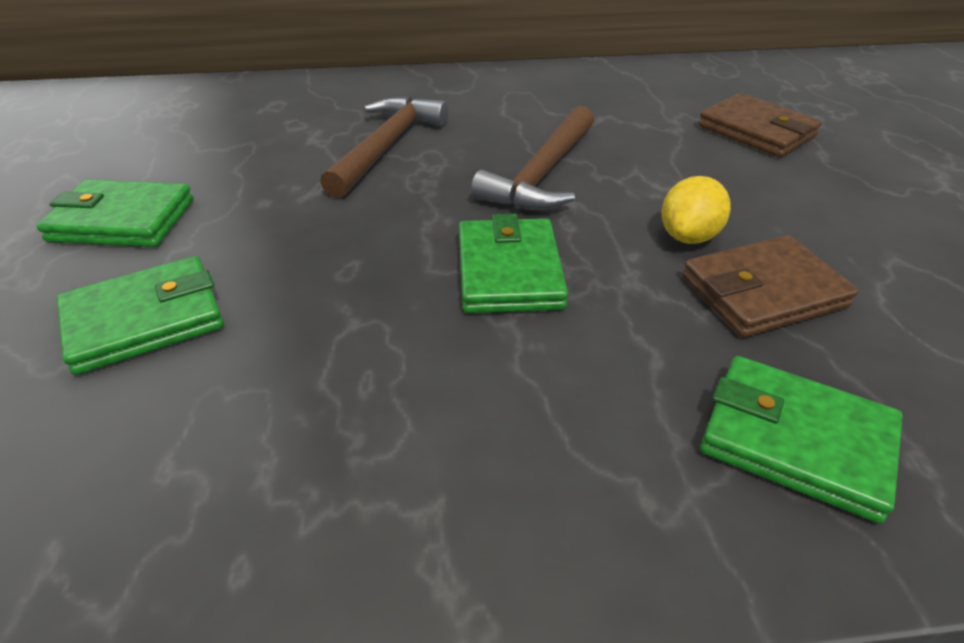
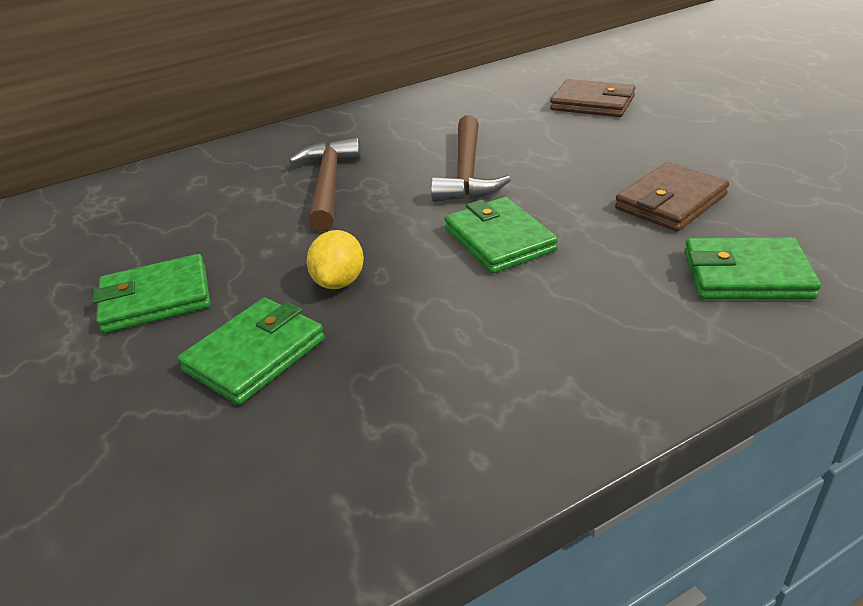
camera: 20 degrees left, 5 degrees down
(688, 236) = (600, 183): yellow lemon -> yellow lemon (339, 282)

